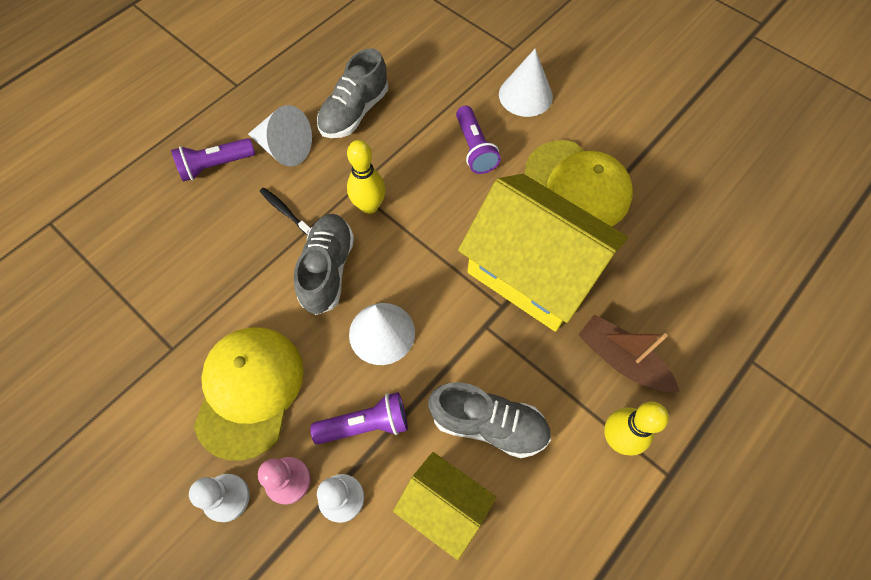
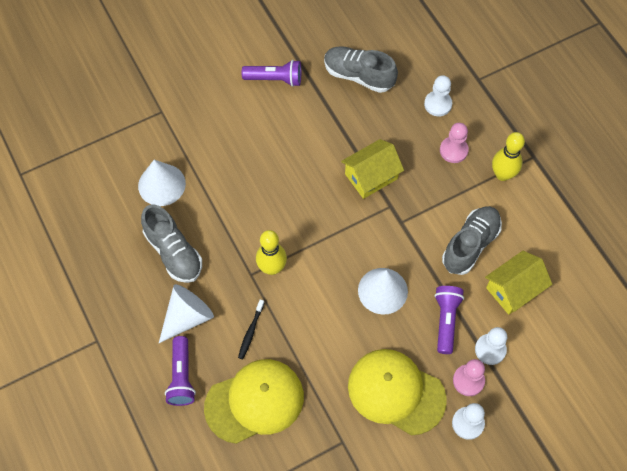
camera: 70 degrees left, 0 degrees up
(284, 211) = (251, 332): black toothbrush -> black toothbrush turned 45 degrees counterclockwise
(328, 270) = (317, 313): grey shoe -> grey shoe (358, 76)
(474, 148) = (250, 176): purple flashlight -> purple flashlight (275, 79)
(525, 95) = (214, 121): white cone -> white cone (161, 184)
(533, 271) = (371, 176): yellow house -> yellow house, size x0.53
(577, 185) = (312, 120): yellow cap -> yellow cap (255, 401)
(621, 359) = (453, 150): brown boat -> pink pawn
(680, 318) = (438, 104): none -> white pawn

